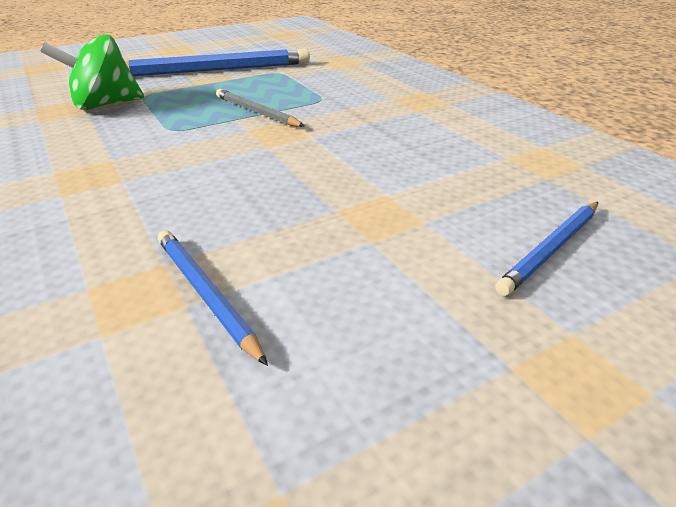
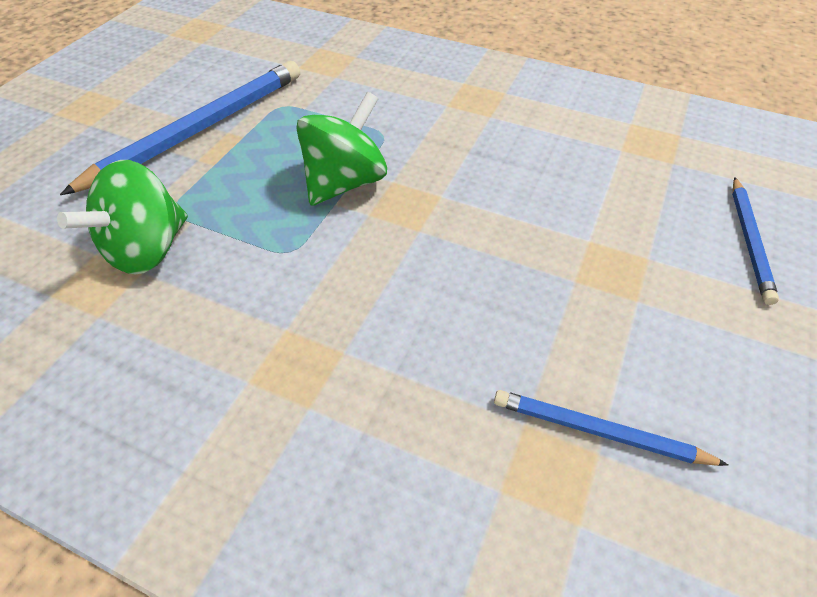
camera: 35 degrees left, 15 degrees up
(257, 112) = (345, 183): grey pencil -> green spinning top

